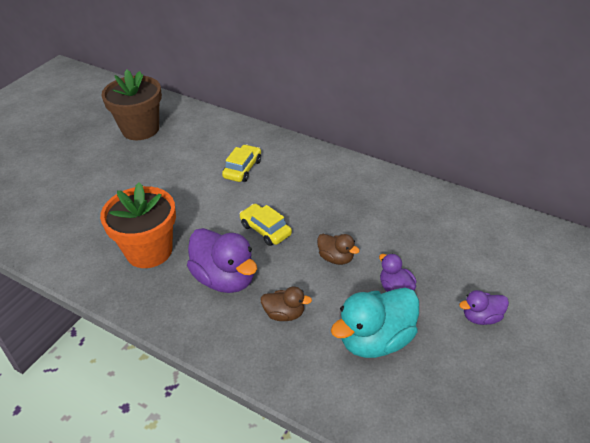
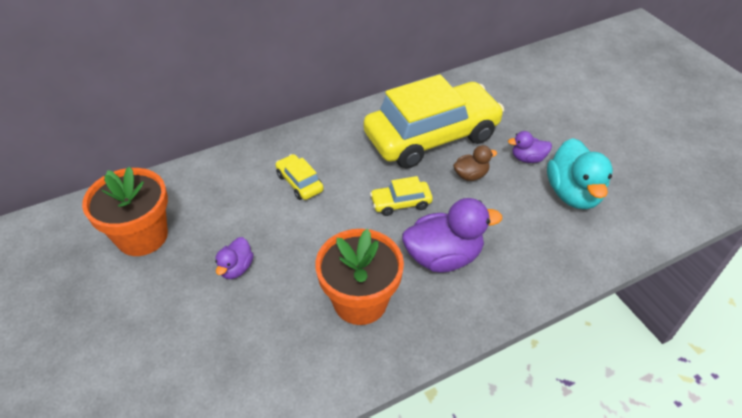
camera: 60 degrees left, 5 degrees up
(140, 129) = (142, 236): brown flower pot -> orange flower pot
(284, 314) = (513, 234): brown duck -> none
(363, 214) = (432, 136): none -> yellow car
(481, 317) = (583, 131): purple duck -> purple duck (236, 268)

